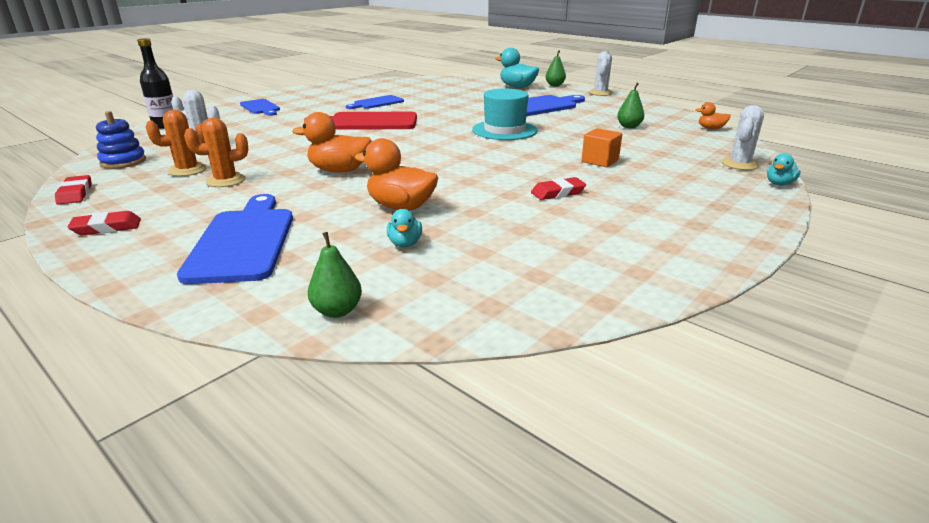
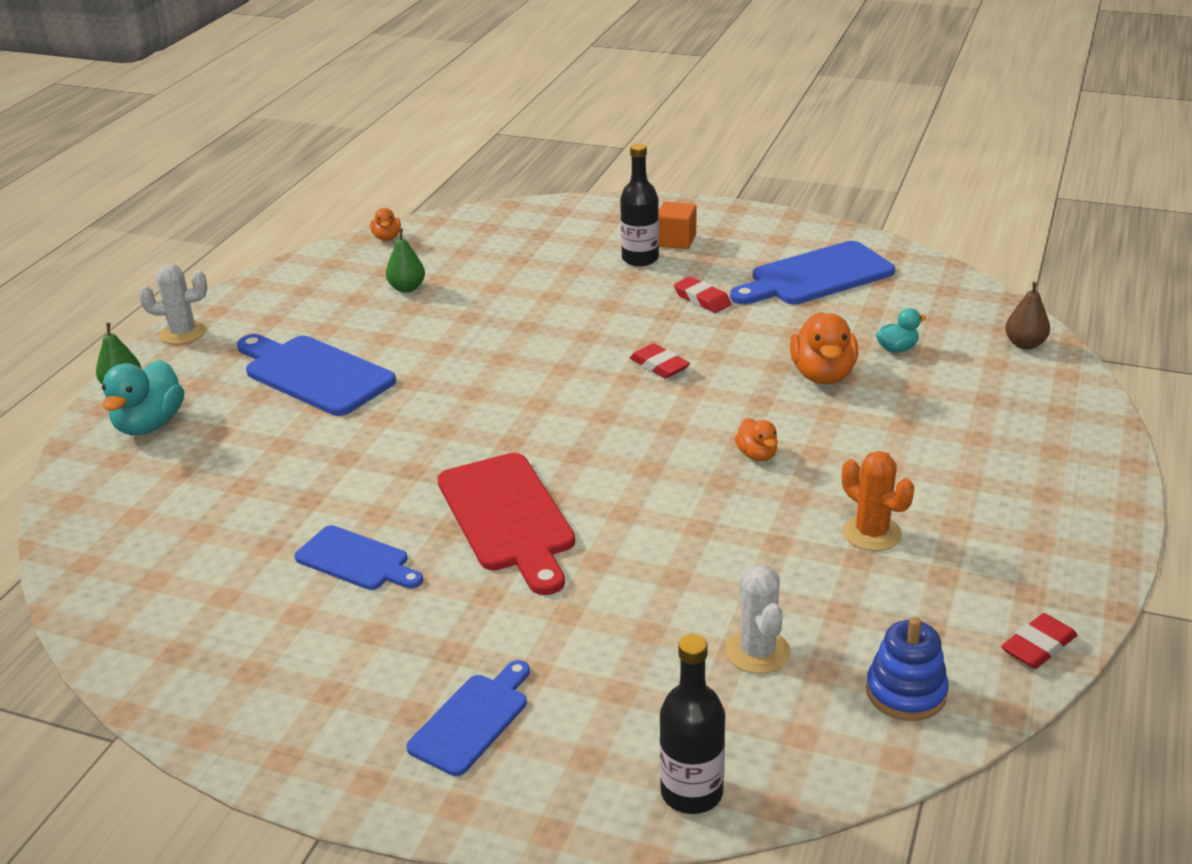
camera: 110 degrees left, 5 degrees up
(107, 227) = (1067, 544): red eraser -> red eraser (659, 365)
(187, 170) = (872, 593): orange cactus -> none
(243, 241) = (988, 436): blue cutting board -> blue cutting board (816, 276)
(337, 311) = (1025, 344): green pear -> brown pear
(339, 171) = (757, 455): orange duck -> orange duck, size x0.55
(504, 130) = (480, 375): turquoise hat -> none
(600, 161) = (577, 290): orange cube -> orange cube (676, 240)
(646, 185) = (640, 259): none -> black bottle
(739, 164) = (531, 219): white cactus -> none
(779, 184) = (583, 201): turquoise duck -> none

